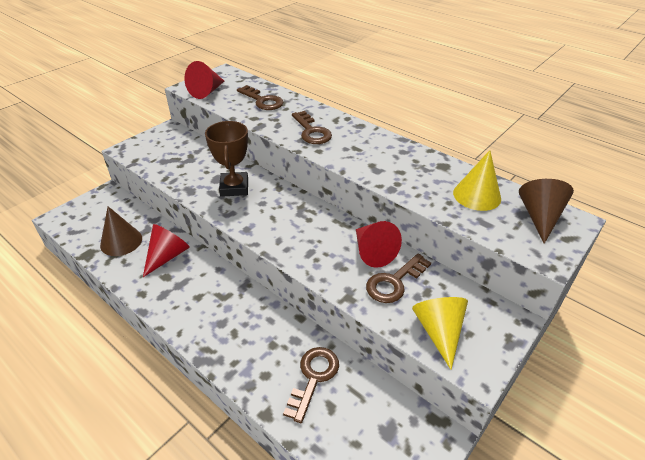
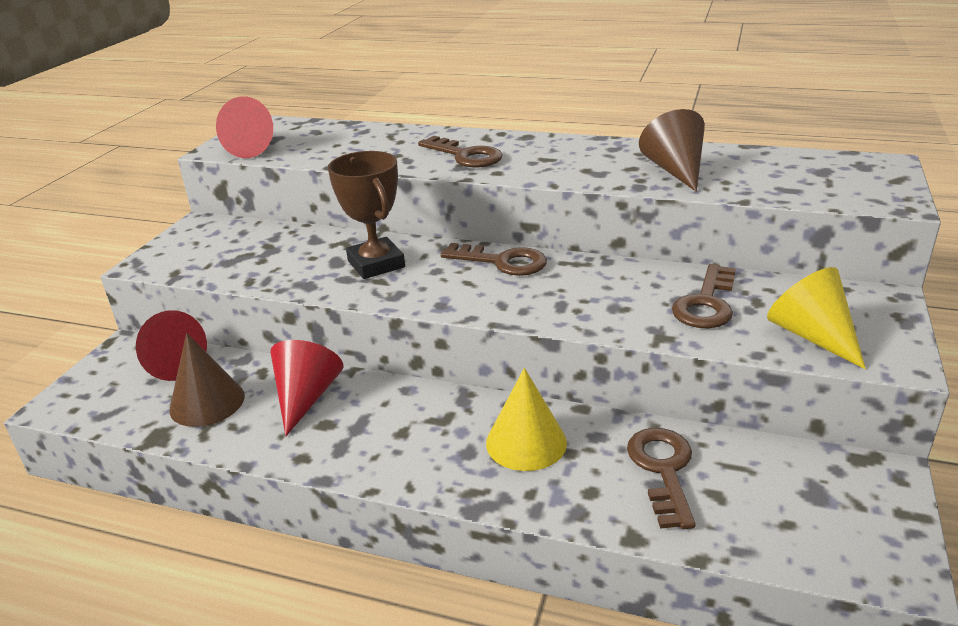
camera: 20 degrees left, 10 degrees down
(262, 101) = (356, 140): brown key -> brown key (502, 262)
(372, 252) = (646, 281): red cone -> red cone (171, 364)
(477, 195) = (751, 167): yellow cone -> yellow cone (526, 442)
(539, 217) = (845, 169): brown cone -> brown cone (675, 170)

